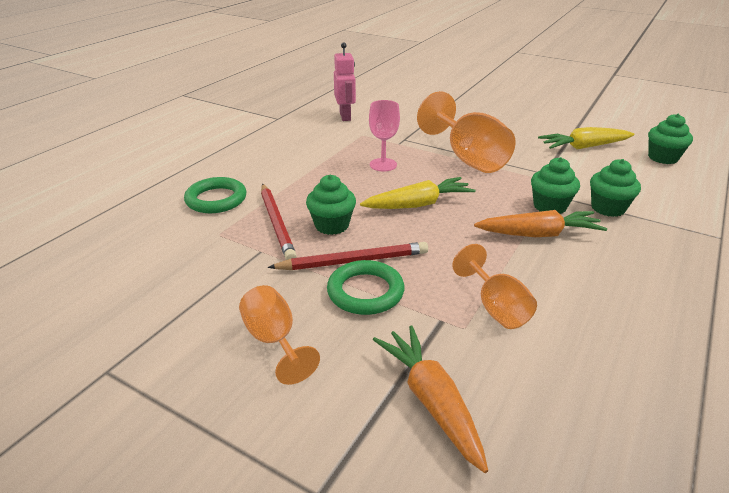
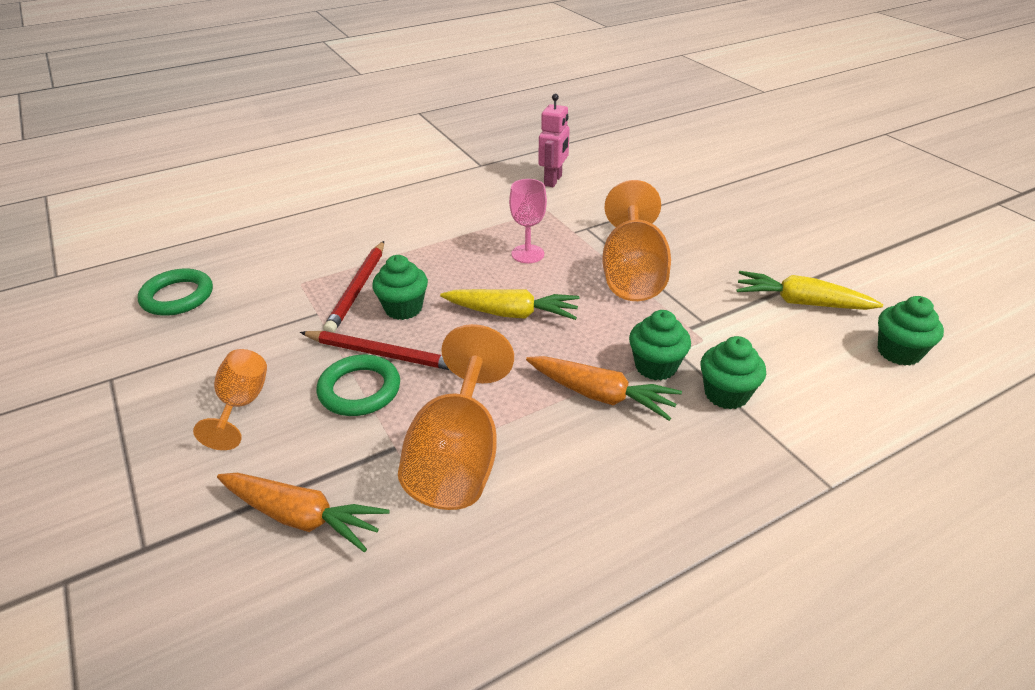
camera: 30 degrees right, 5 degrees up
(216, 199) = (333, 245): green ring -> green ring (177, 296)
(431, 401) = (302, 517): orange carrot -> orange carrot turned 105 degrees clockwise
(495, 307) = (458, 456): orange goblet -> orange goblet, size x1.74

